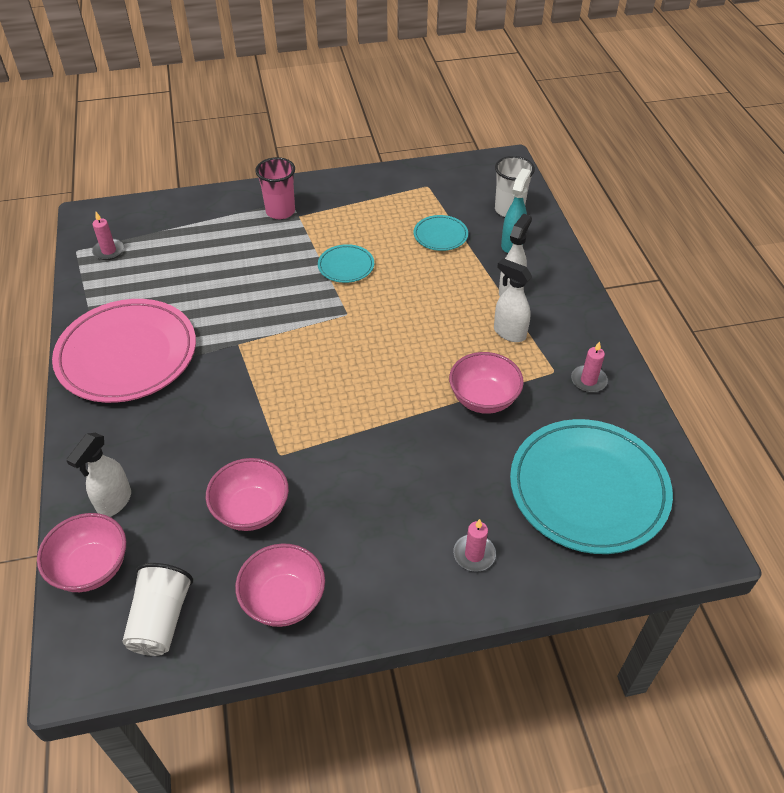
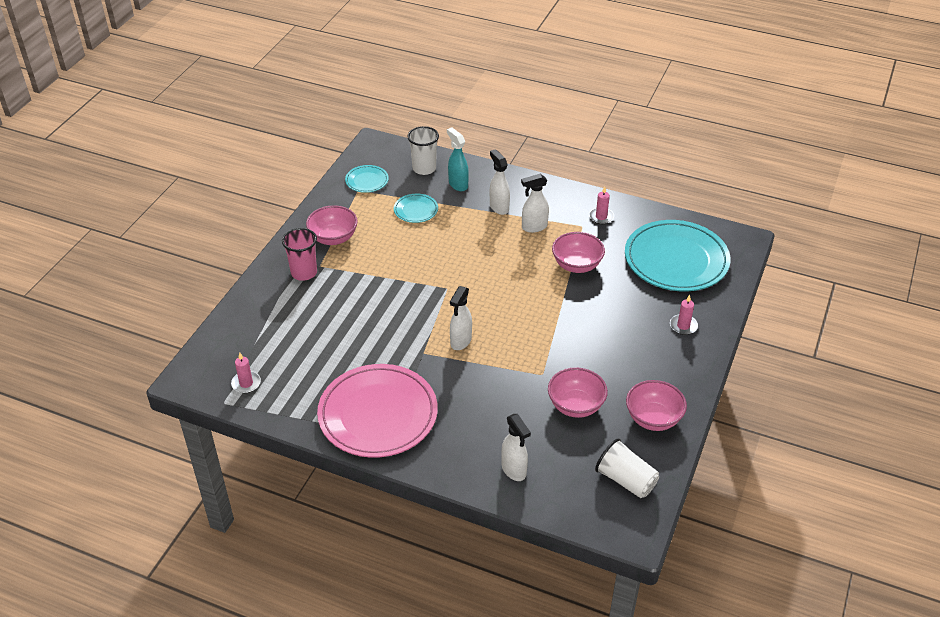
camera: 55 degrees left, 5 degrees down
(91, 567) = (560, 500): pink bowl -> pink bowl (333, 238)
(276, 363) = (460, 341): none -> white spray bottle
(346, 266) = (399, 267): turquoise plate -> turquoise plate (367, 181)

